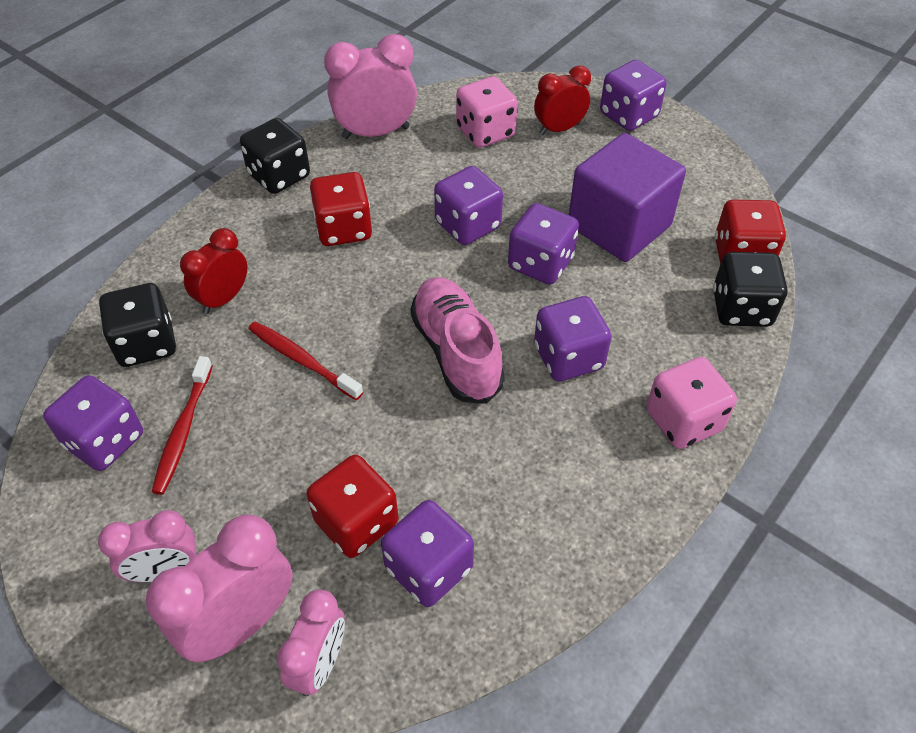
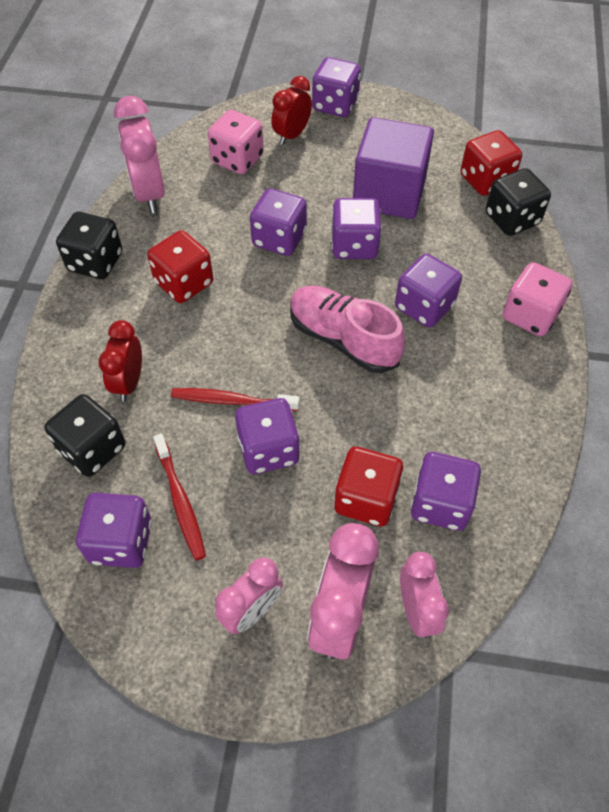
camera: 30 degrees left, 5 degrees up
(300, 424) = (268, 450): none -> purple dice
(375, 132) = (149, 194): pink clock -> pink clock turned 60 degrees counterclockwise

